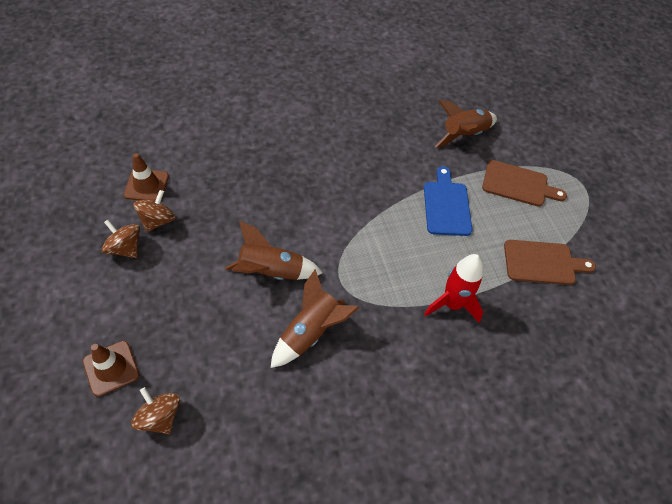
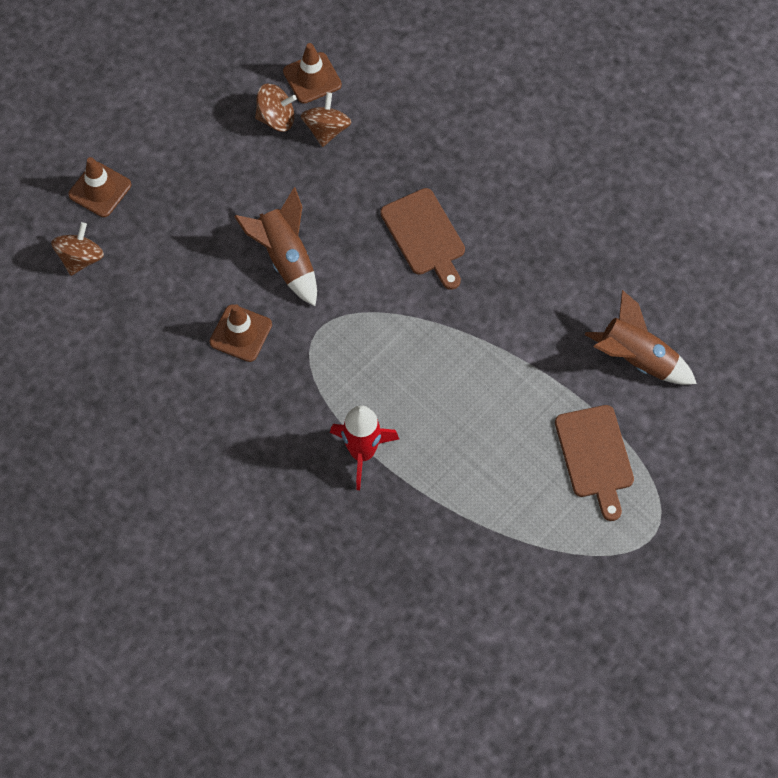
camera: 65 degrees right, 10 degrees up
(125, 248) = (225, 113): brown spinning top -> brown spinning top (326, 129)
(310, 332) = (241, 333): brown rocket -> brown traffic cone
(446, 205) = (500, 388): blue cutting board -> none
(542, 263) = (486, 528): brown cutting board -> brown cutting board (425, 236)

